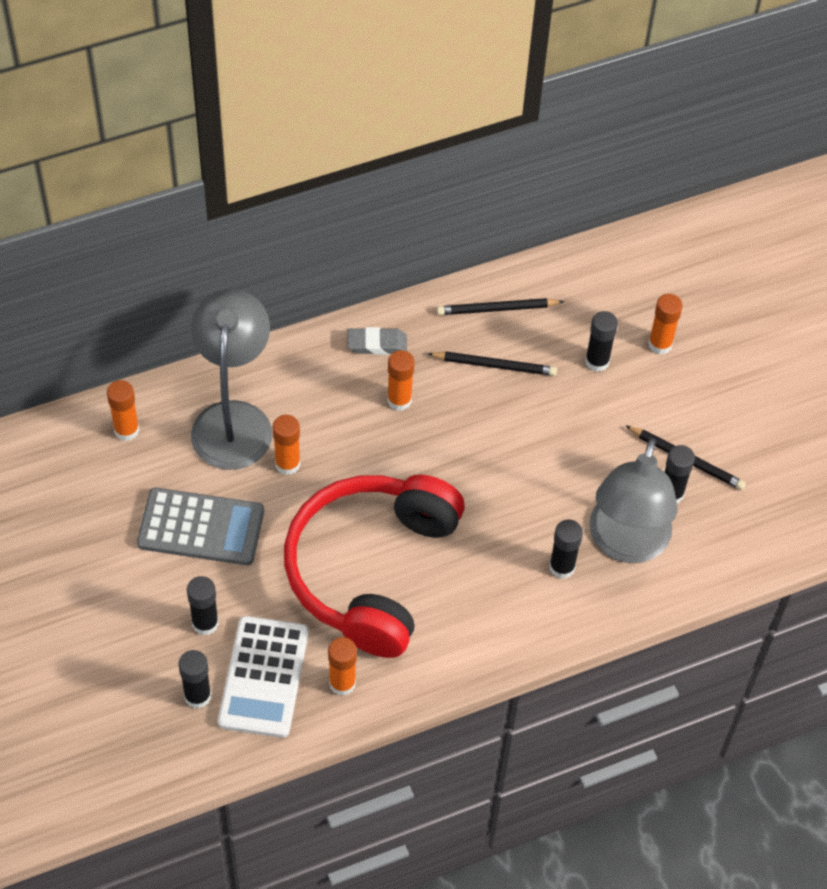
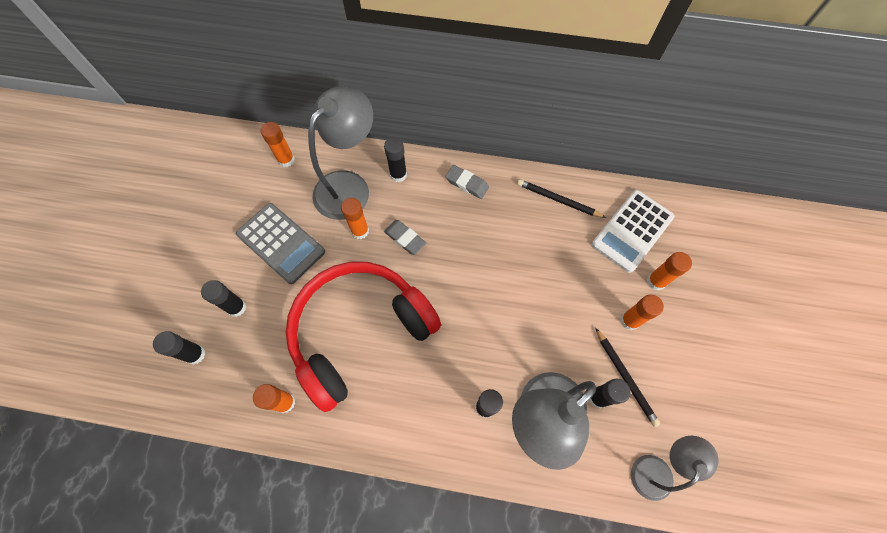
camera: 35 degrees right, 10 degrees up
(264, 677) = (242, 366): white calculator -> white calculator (632, 231)
(348, 444) = (405, 239): none -> grey eraser
(399, 400) = (456, 227): orange glue stick -> orange glue stick (629, 321)
(494, 365) = (532, 236): black pencil -> none
(597, 361) = (603, 270): black glue stick -> black glue stick (398, 175)
(766, 528) = (656, 468): none -> grey lamp

